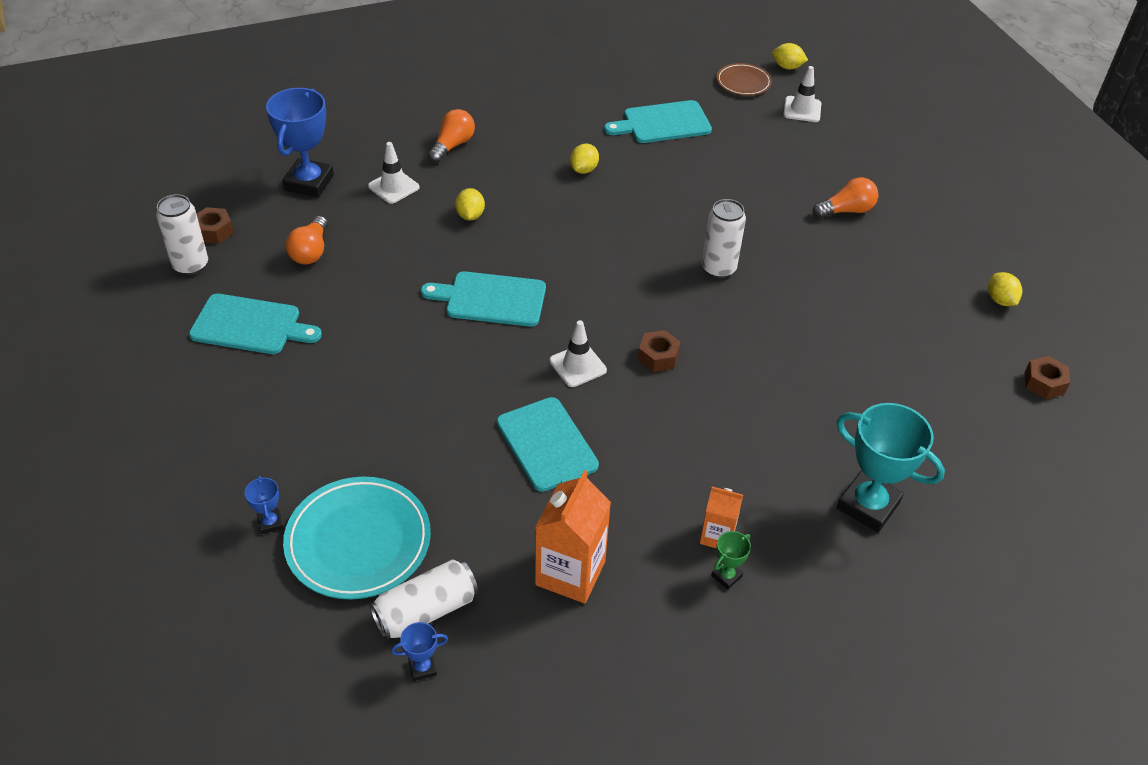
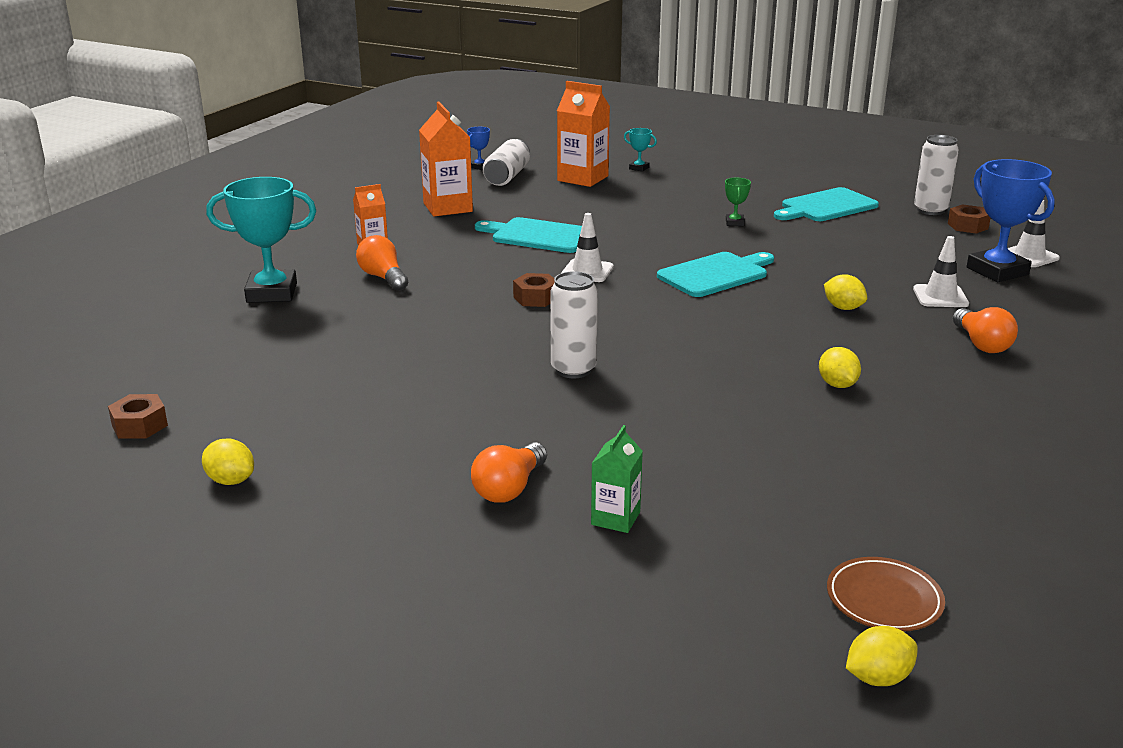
camera: 140 degrees right, 20 degrees down
(270, 523) = (639, 168): blue trophy -> turquoise trophy
(310, 251) = (887, 244): orange light bulb -> orange light bulb (383, 278)
(358, 542) = (582, 178): turquoise plate -> orange carton
(662, 123) = (864, 475): turquoise cutting board -> none
(726, 576) = (347, 236): green trophy -> green trophy (734, 223)
(802, 109) = (743, 604): white traffic cone -> white traffic cone (1029, 256)
(810, 168) = (615, 518): none -> green carton

